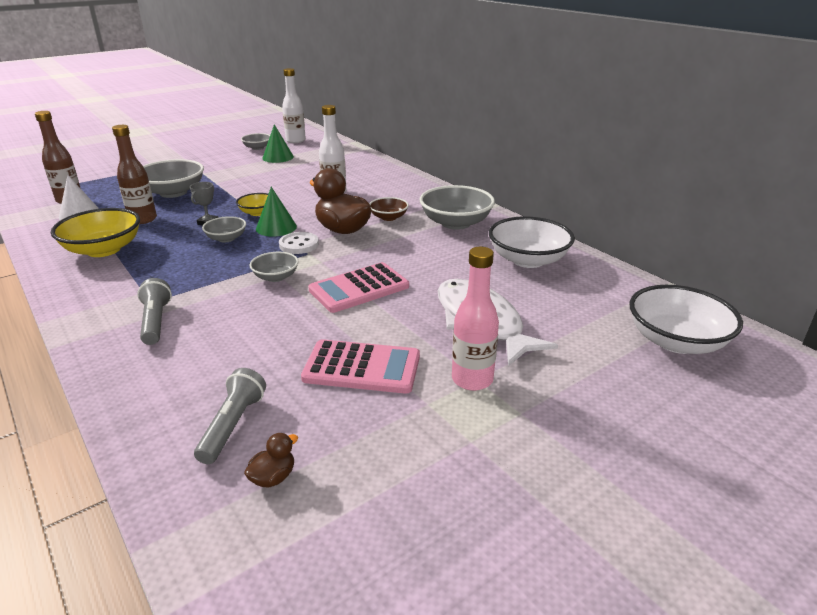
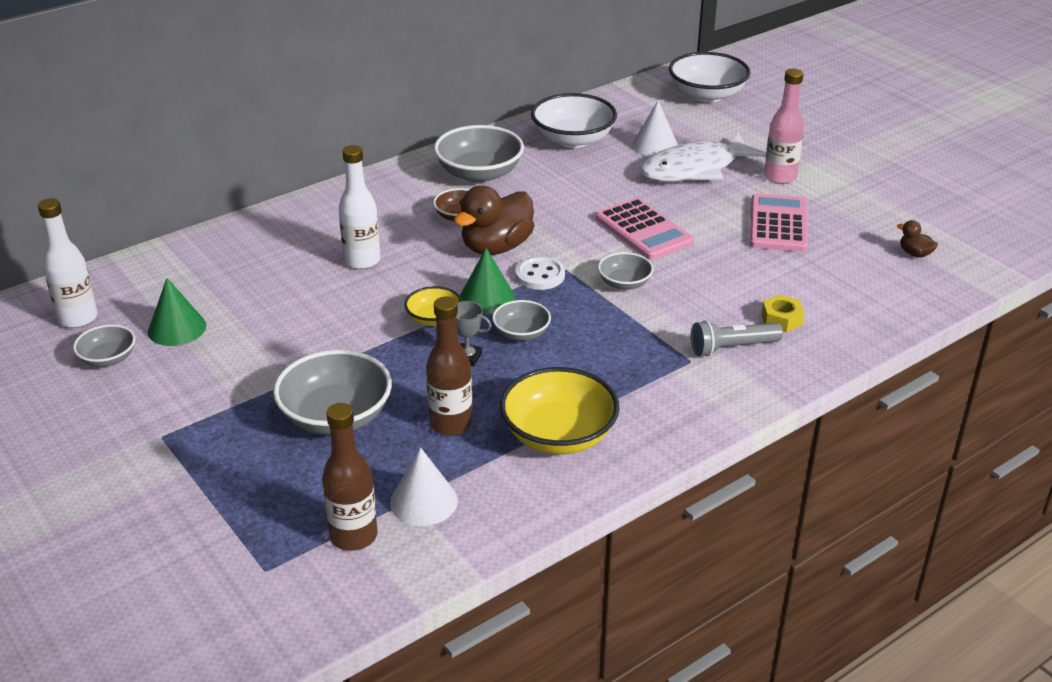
camera: 90 degrees left, 5 degrees up
(183, 352) = (781, 319): none -> yellow nut
(233, 425) = (870, 277): grey flashlight -> none
(529, 301) = (655, 145): none -> white cone

